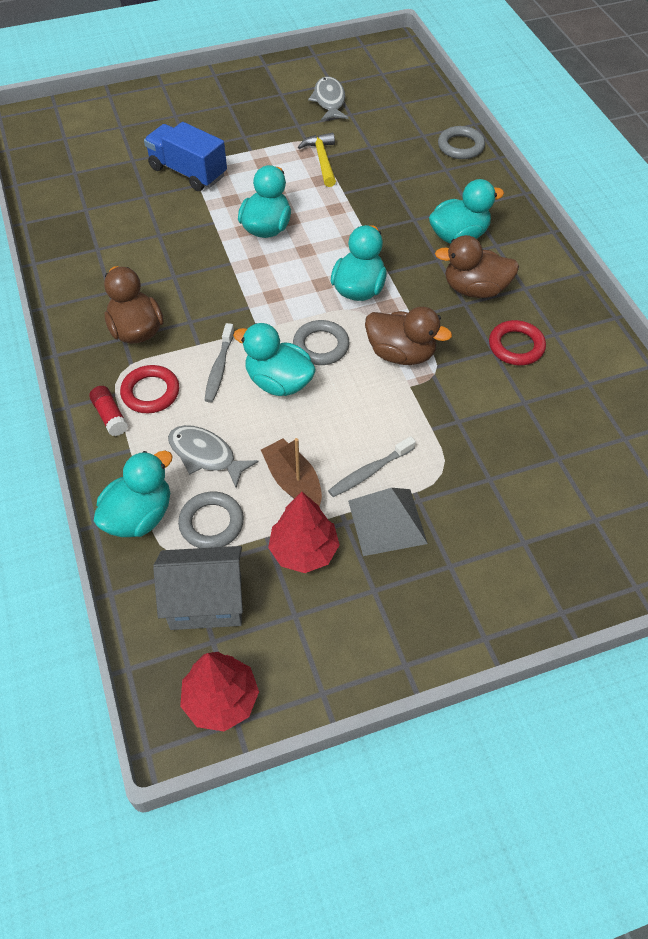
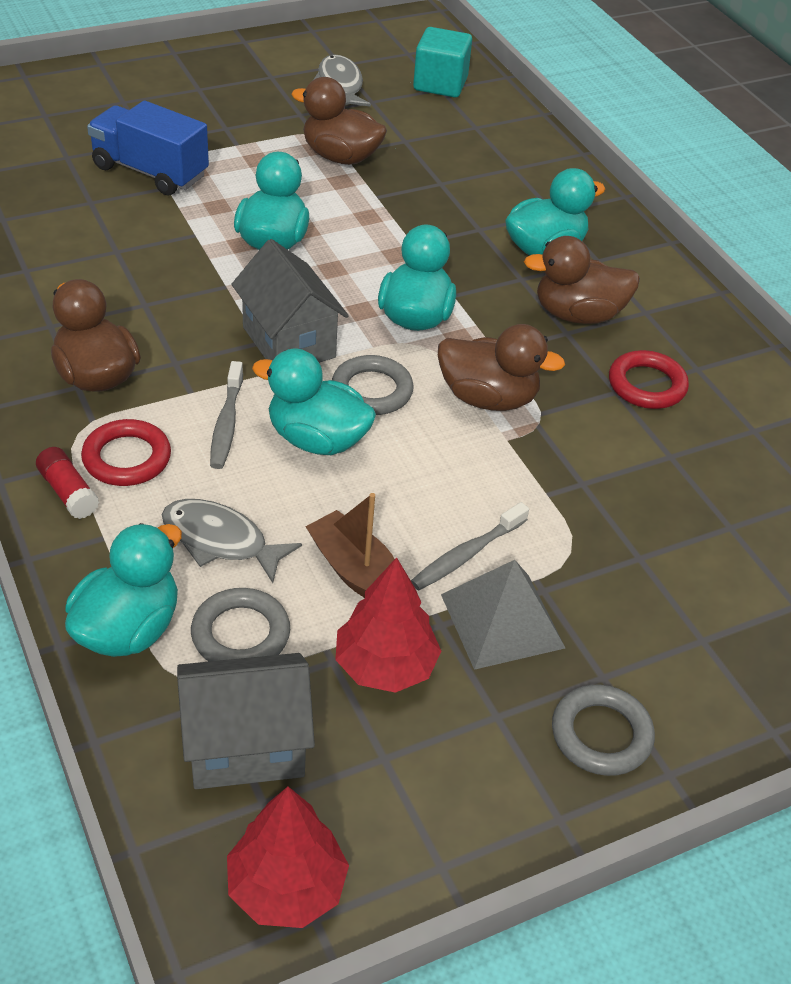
camera: 10 degrees left, 10 degrees down
(268, 307) = (289, 342): none -> grey house
(322, 160) = (340, 157): yellow hammer -> brown duck
(402, 99) = (440, 84): none -> turquoise cube
(460, 146) = (529, 140): grey ring -> grey ring (601, 735)

